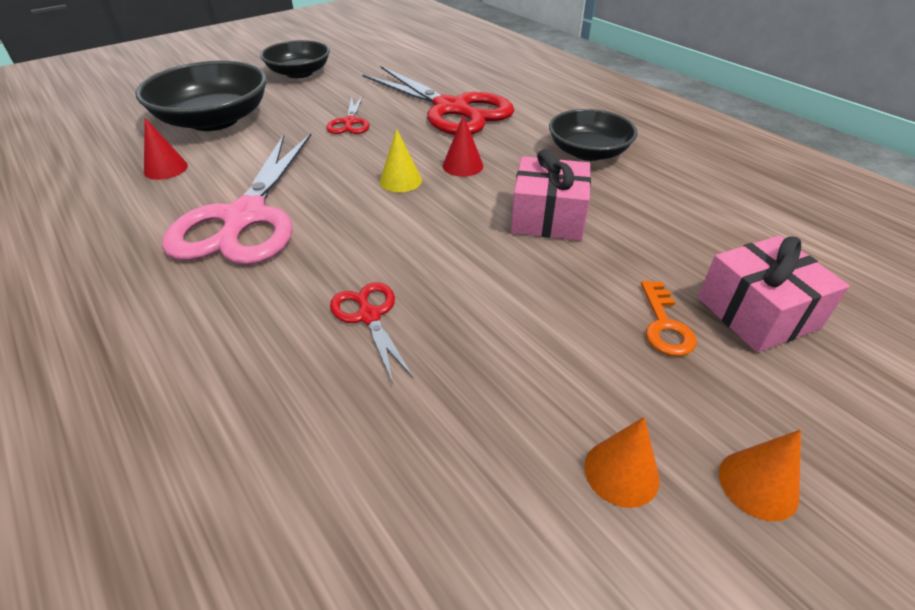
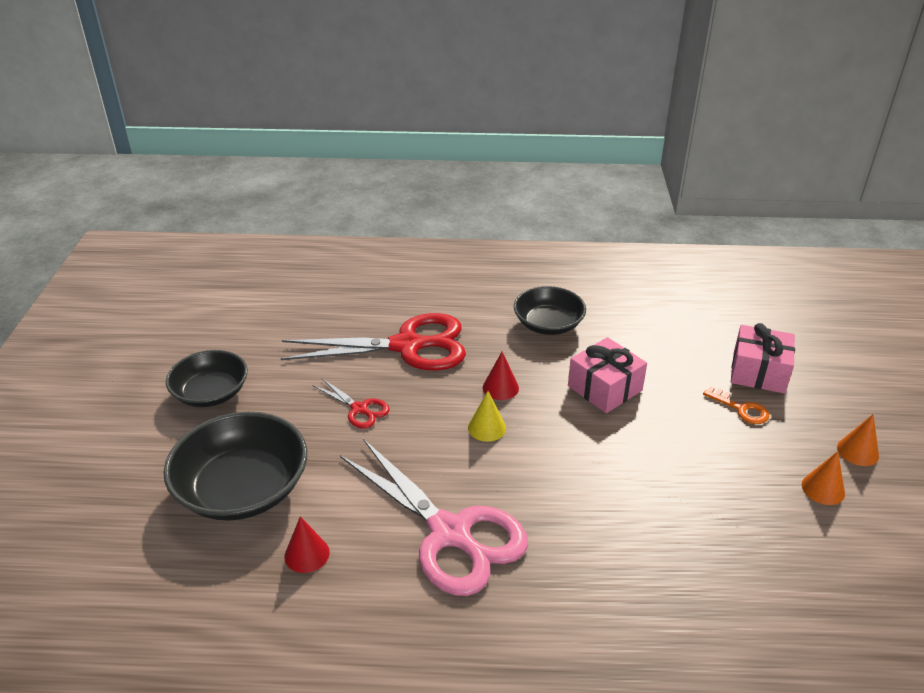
camera: 50 degrees left, 5 degrees down
(369, 316) = (633, 520): red scissors -> none

